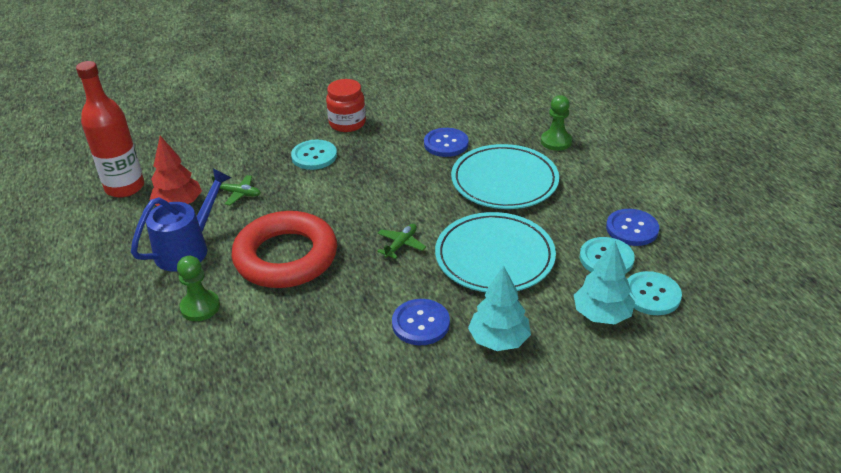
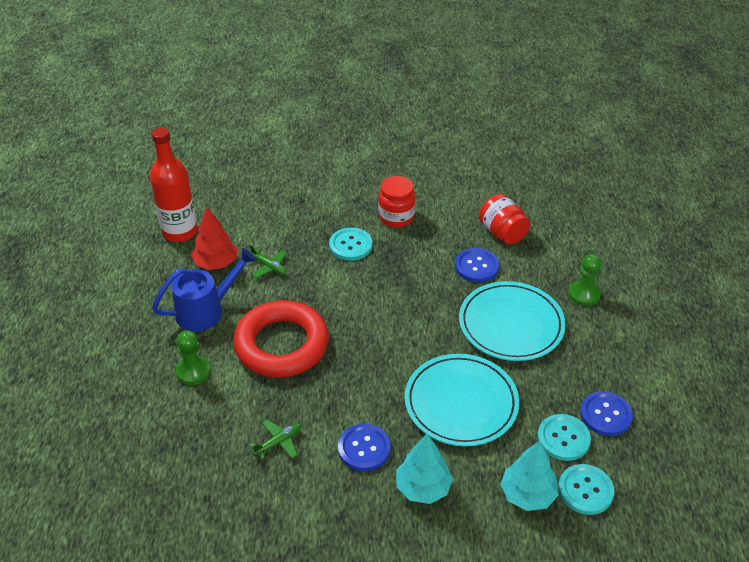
camera: 20 degrees right, 5 degrees up
(401, 244) = (384, 363): green plane -> green plane (279, 442)
(455, 113) = (502, 233): none -> red jar

